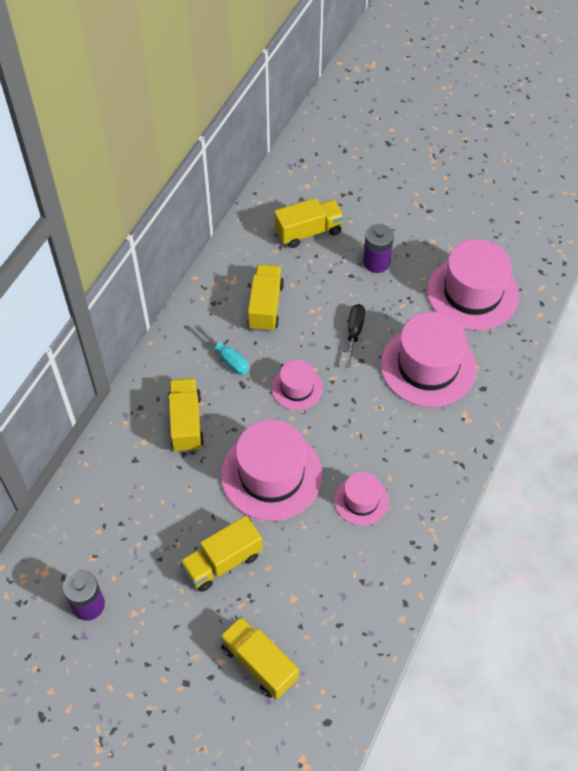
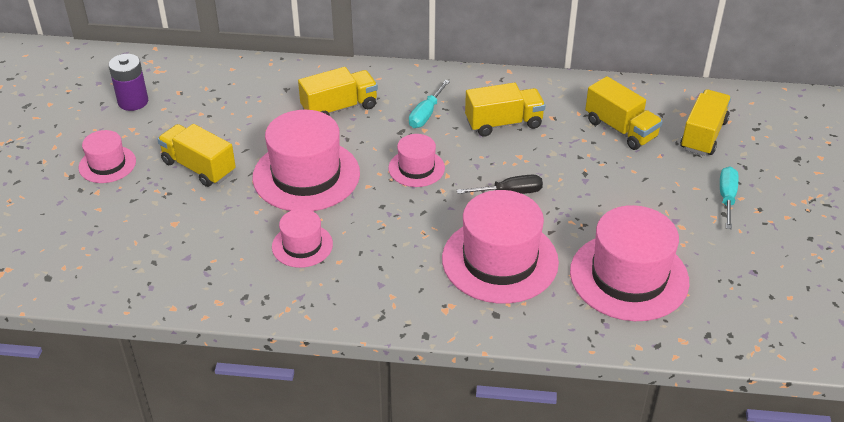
camera: 70 degrees right, 15 degrees down
(182, 645) = (107, 164): none -> pink hat
(259, 663) = (100, 217): yellow truck -> yellow truck (703, 135)
(376, 262) = (616, 188): purple battery -> none
(413, 202) = (727, 198): none -> turquoise screwdriver

